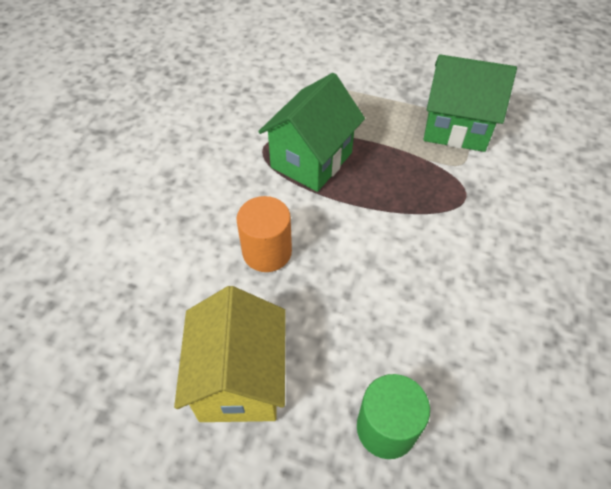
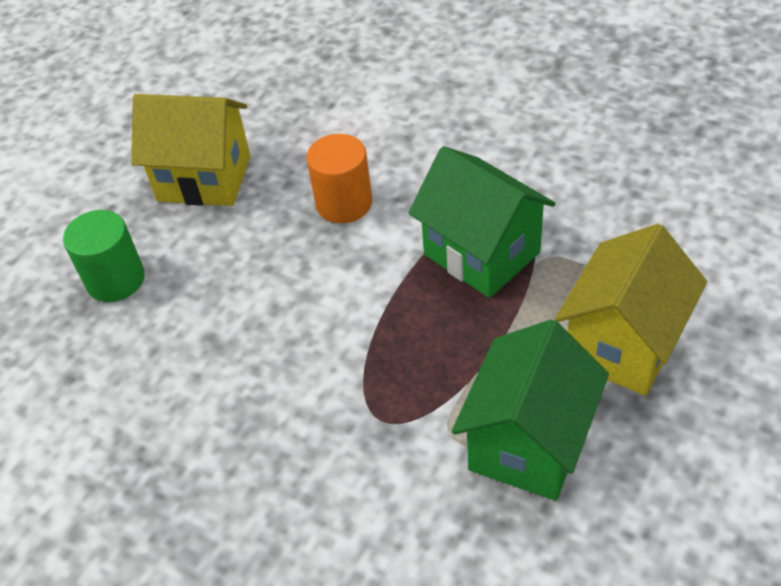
camera: 105 degrees right, 5 degrees down
(374, 92) = (623, 344): none -> yellow house

